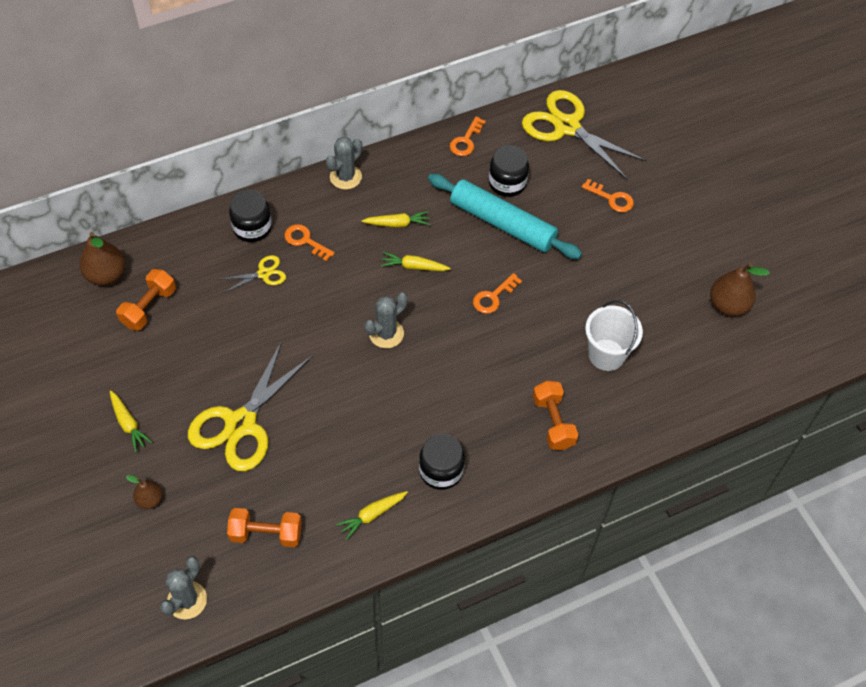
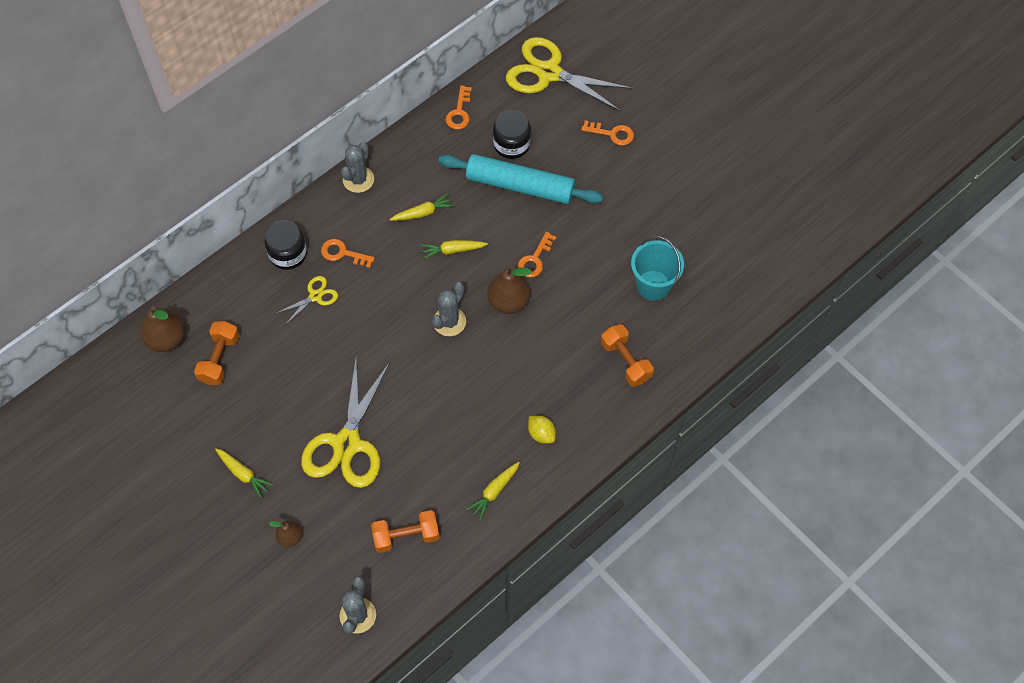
camera: 15 degrees left, 5 degrees up
(441, 470) = (541, 434): black jar -> yellow lemon
(606, 355) = (653, 285): white bucket -> turquoise bucket
(728, 305) = (746, 208): brown pear -> brown pear (508, 301)

